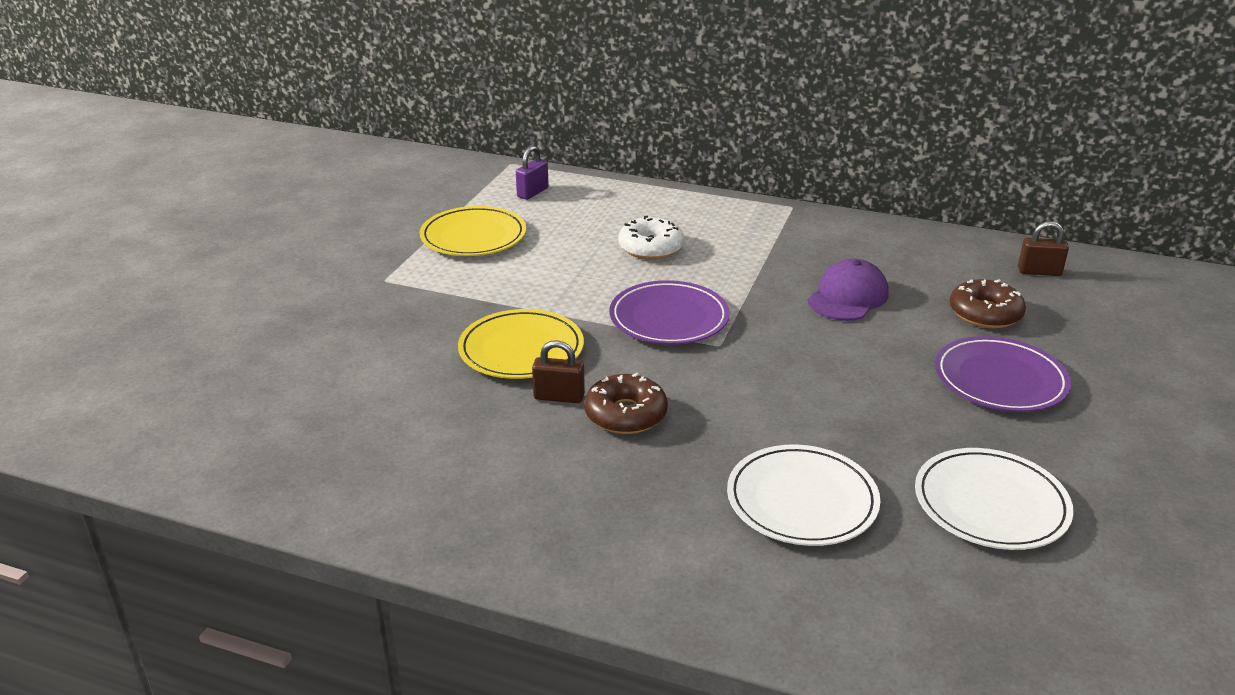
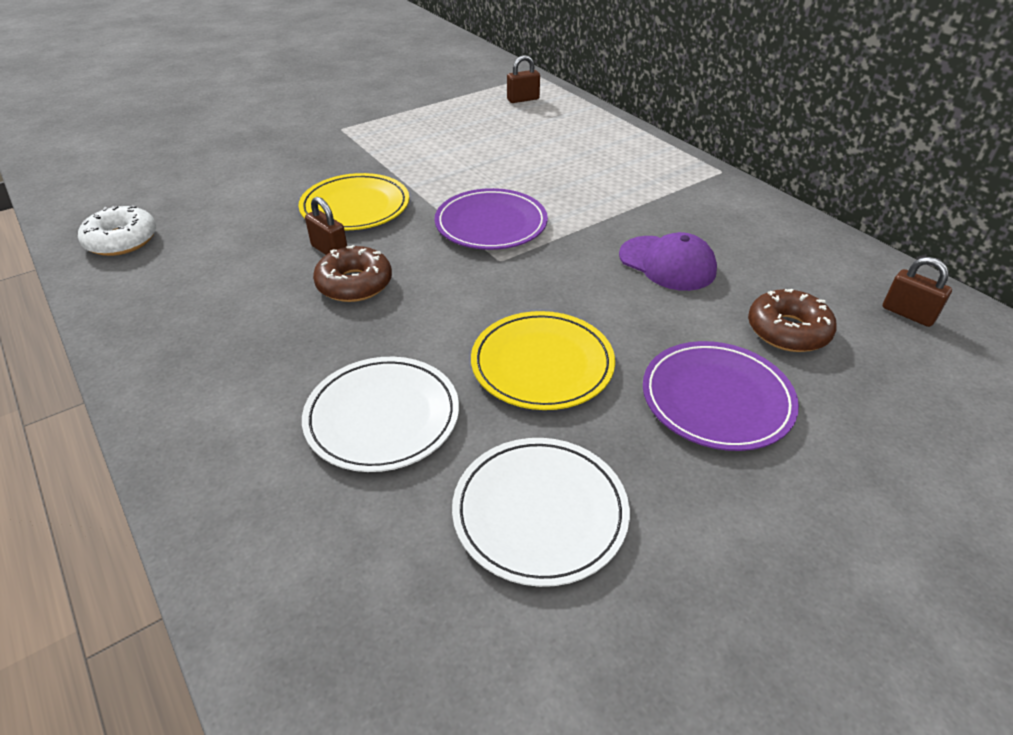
camera: 35 degrees right, 10 degrees up
(473, 236) = (438, 117): yellow plate -> yellow plate (542, 364)
(532, 192) = (523, 99): purple padlock -> brown padlock
(651, 248) = (553, 166): white donut -> white donut (122, 240)
(848, 297) = (667, 263): purple cap -> purple cap turned 60 degrees clockwise

